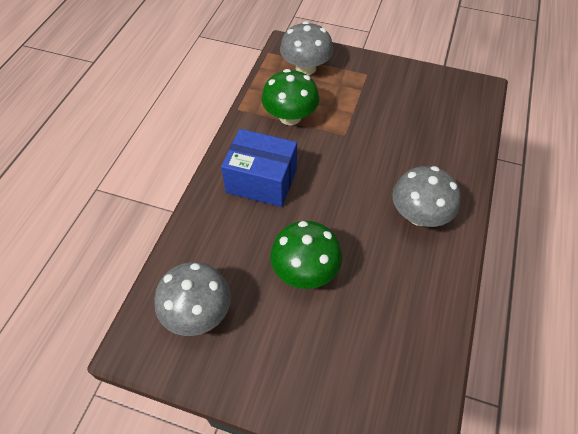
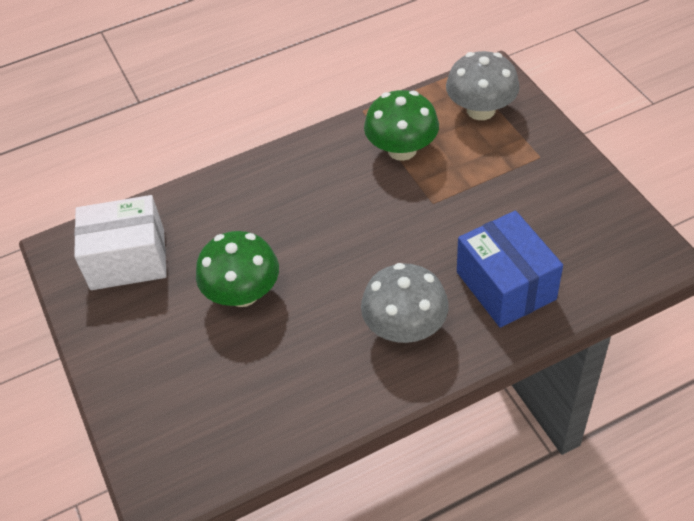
camera: 50 degrees right, 5 degrees down
(198, 312) = (128, 259): grey mushroom -> white box
(261, 181) = (302, 191): blue box -> blue box (506, 285)

